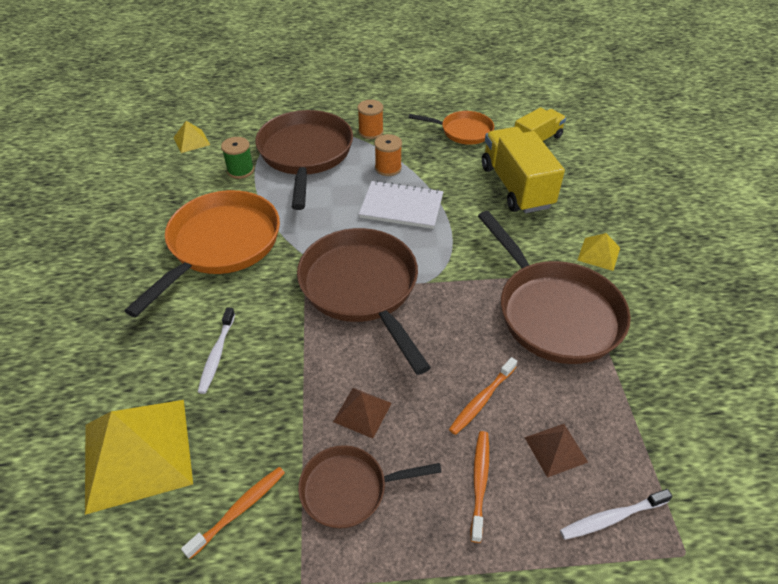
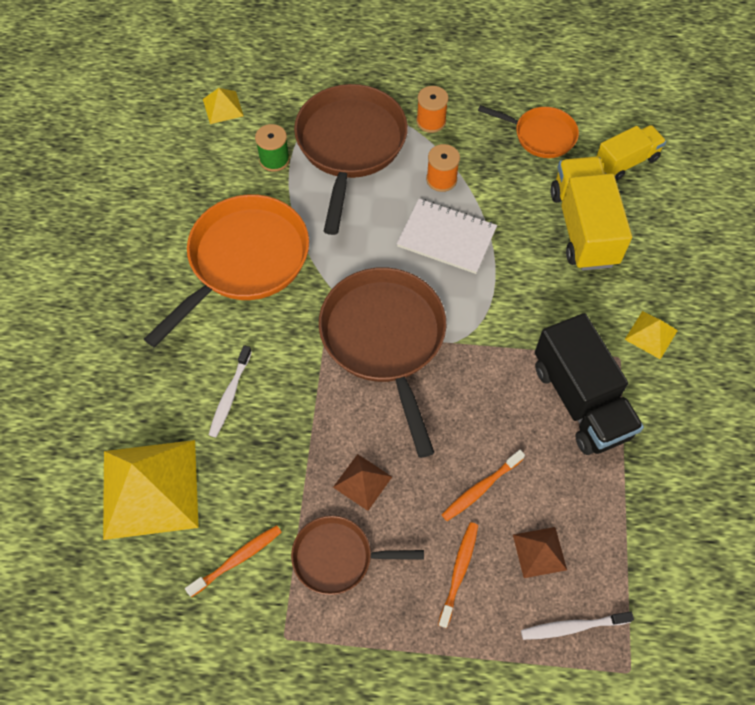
camera: 10 degrees right, 15 degrees up
(554, 312) = (580, 400): brown pan -> black truck

